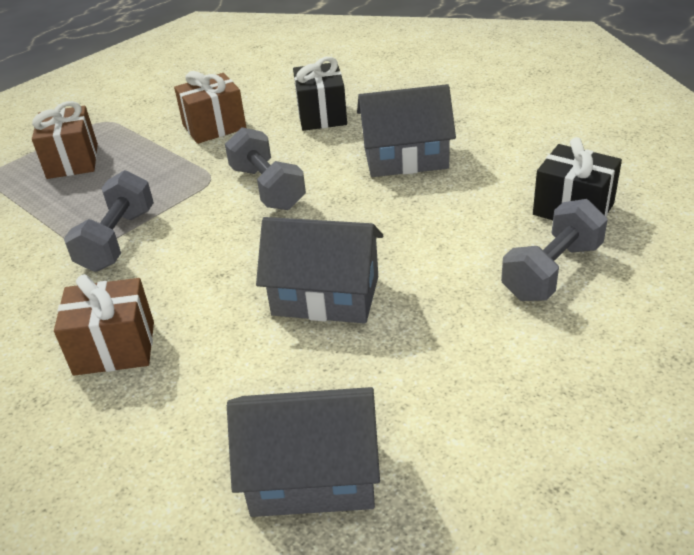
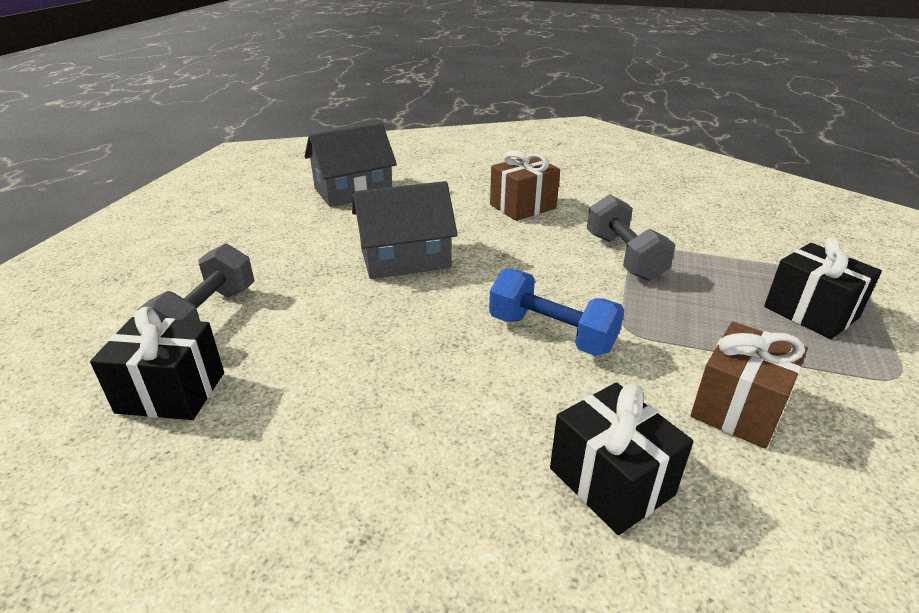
camera: 150 degrees right, 5 degrees down
(73, 161) = (810, 312): brown gift -> black gift
(267, 188) = (551, 334): grey dumbbell -> blue dumbbell
(405, 158) = (414, 421): grey house -> none

